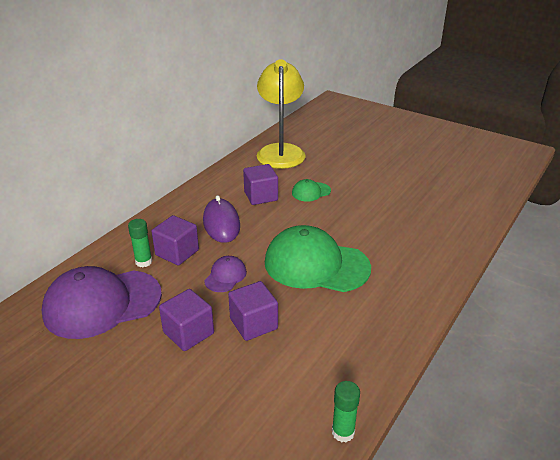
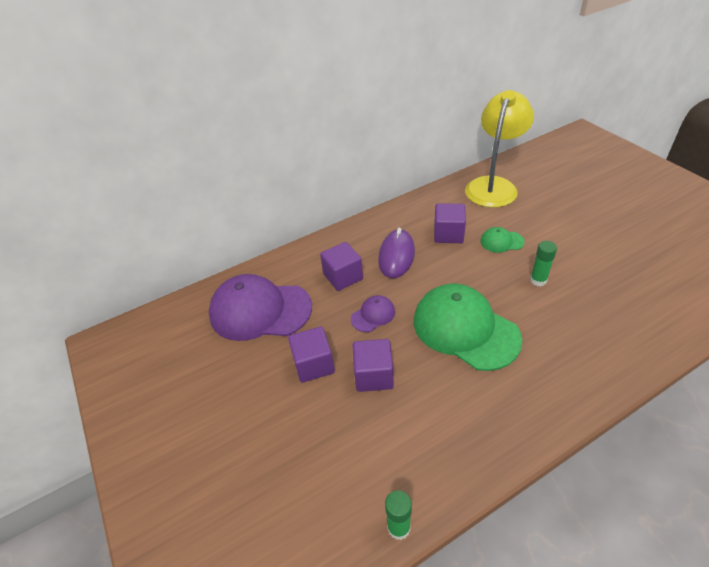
camera: 30 degrees right, 10 degrees up
(143, 262) = (311, 278): green glue stick -> green glue stick (538, 280)

